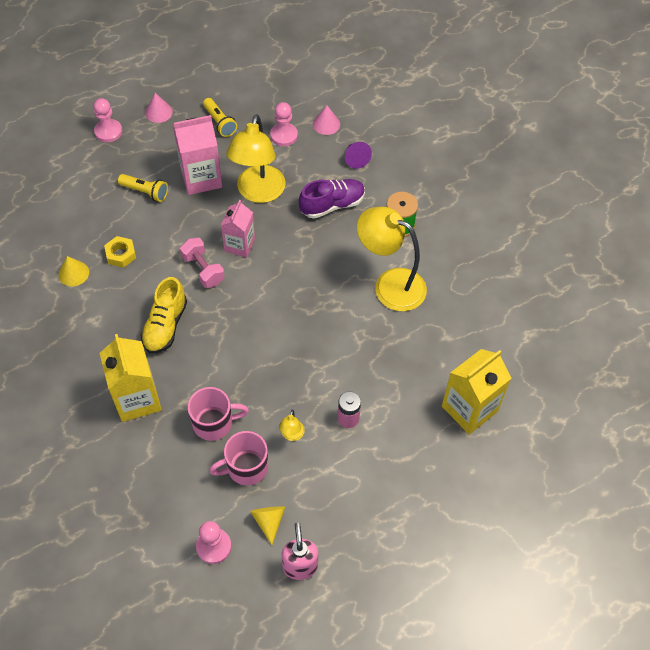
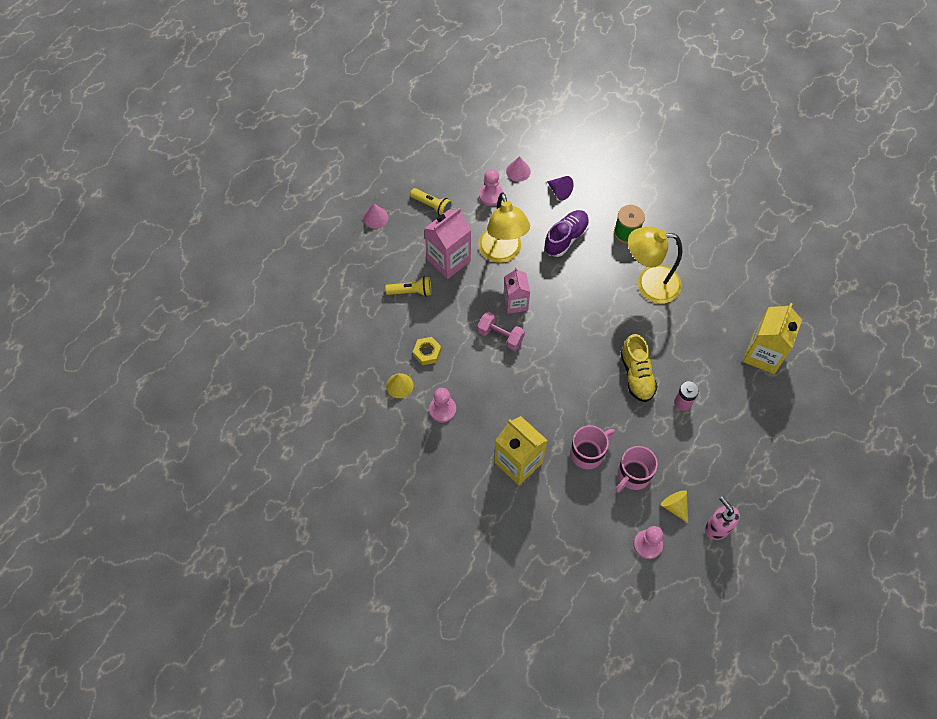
camera: 25 degrees left, 5 degrees up
(108, 131) = (345, 252): pink pawn -> pink pawn (442, 410)
(165, 326) = (501, 394): yellow shoe -> yellow shoe (636, 375)
(292, 435) = (650, 435): yellow lamp -> none

